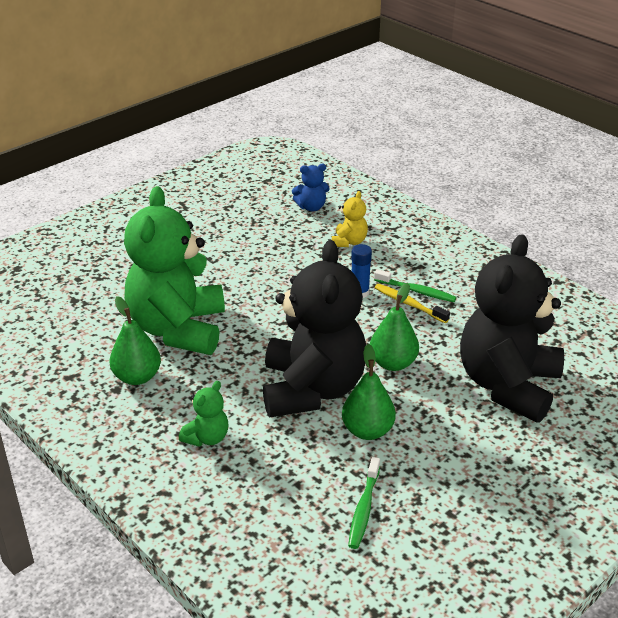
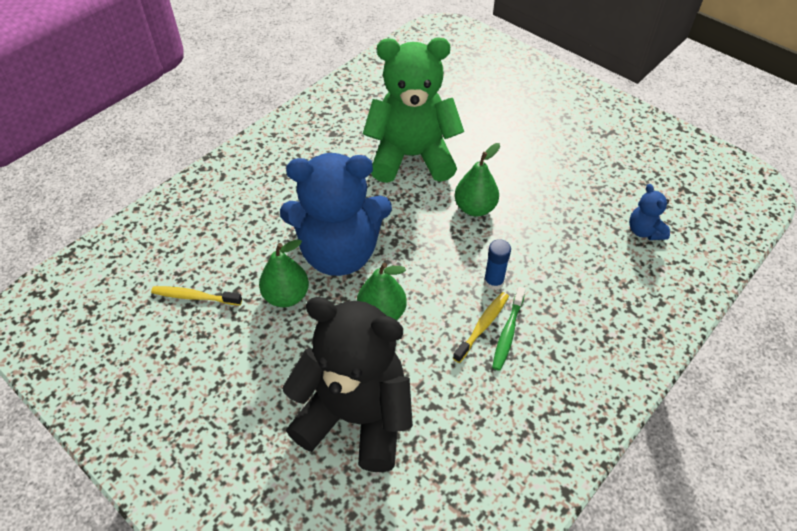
camera: 85 degrees right, 15 degrees up
(137, 377) = (347, 142): green pear -> green pear (475, 208)
(207, 438) = (278, 191): green teddy bear -> none
(312, 389) = (339, 253): black teddy bear -> blue teddy bear
(349, 242) = (586, 268): yellow teddy bear -> none
(364, 509) = (194, 297): green toothbrush -> yellow toothbrush

